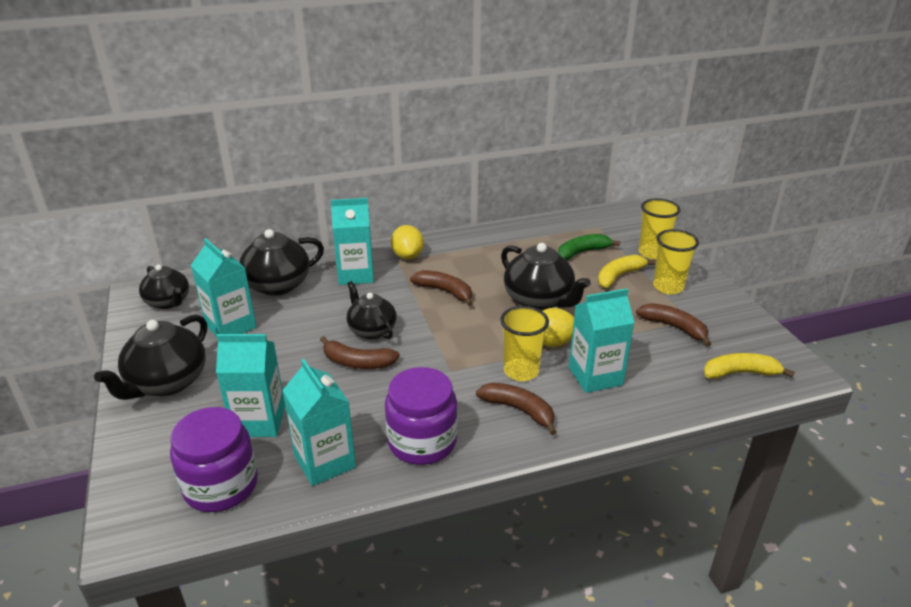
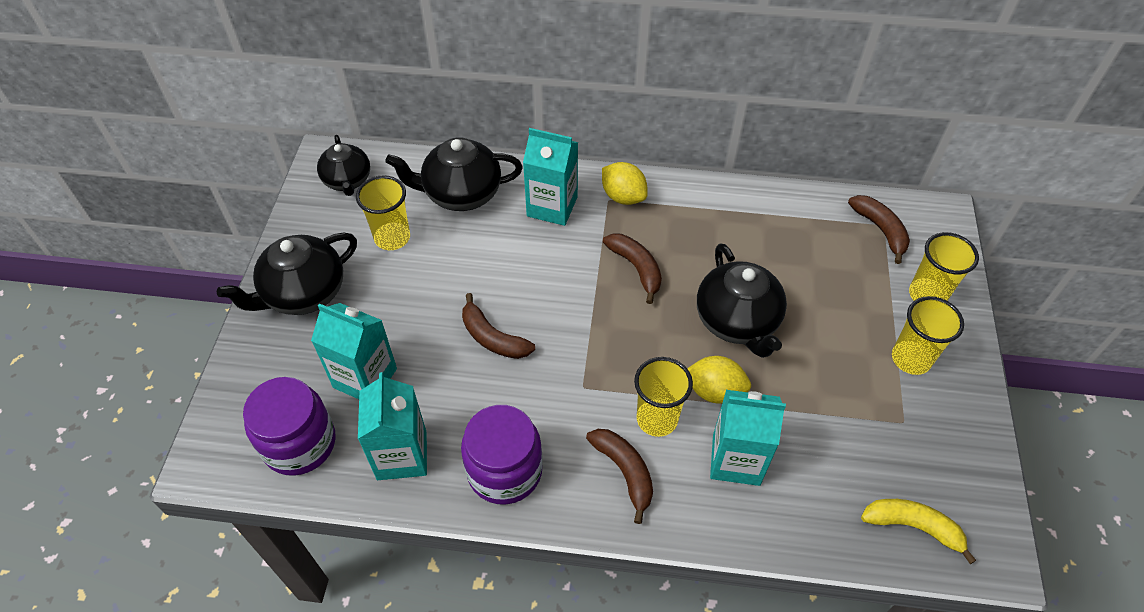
camera: 25 degrees right, 20 degrees up
(230, 326) = (392, 238): turquoise carton -> yellow cup
(371, 330) = (529, 297): black teapot -> none
(407, 256) = (623, 197): yellow lemon -> yellow lemon turned 60 degrees counterclockwise
(582, 252) = (836, 262): green banana -> none
(619, 276) = (859, 318): yellow banana -> none
(674, 328) = (876, 426): brown banana -> brown banana (880, 230)

